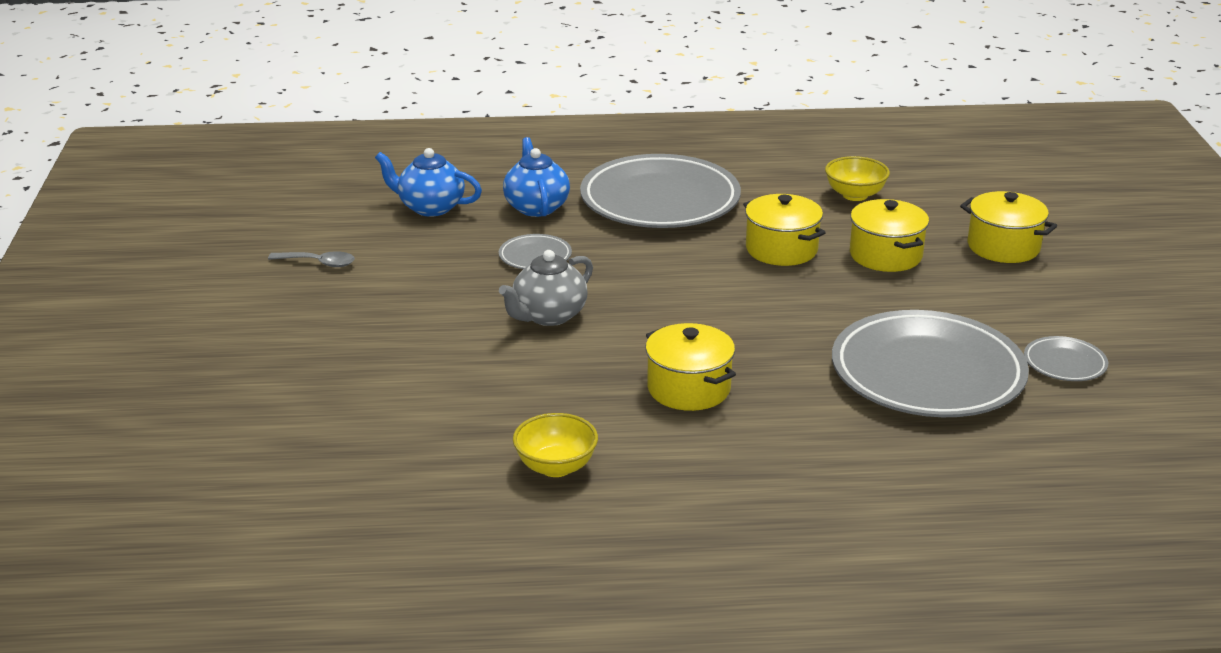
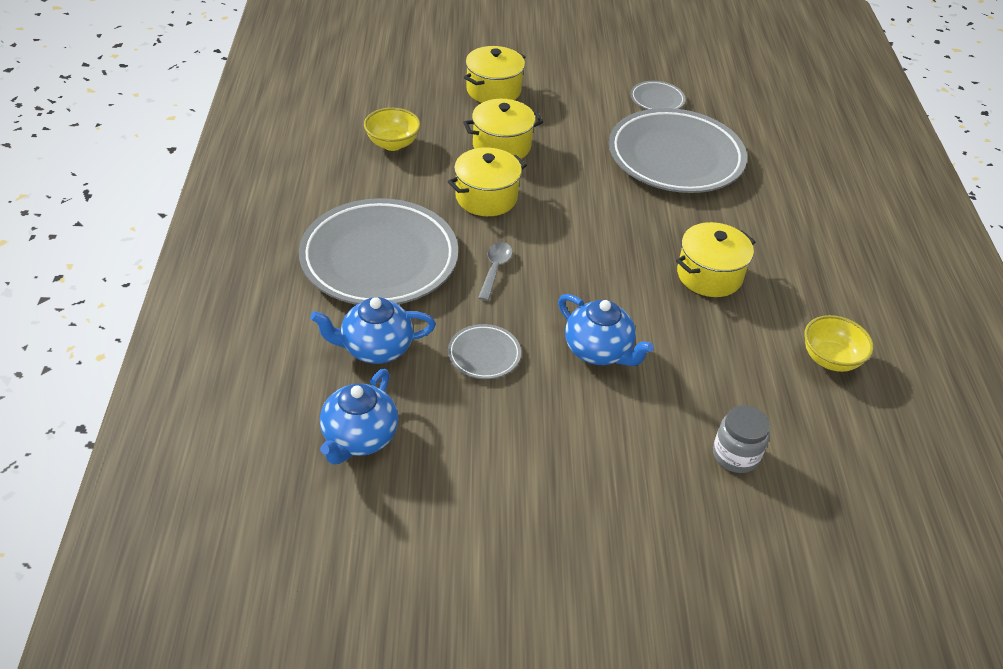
camera: 90 degrees left, 15 degrees up
(318, 263) = (482, 541): grey spoon -> grey spoon (495, 269)
(408, 391) = (735, 455): none -> grey jar
(548, 316) = (598, 351): grey teapot -> blue teapot

